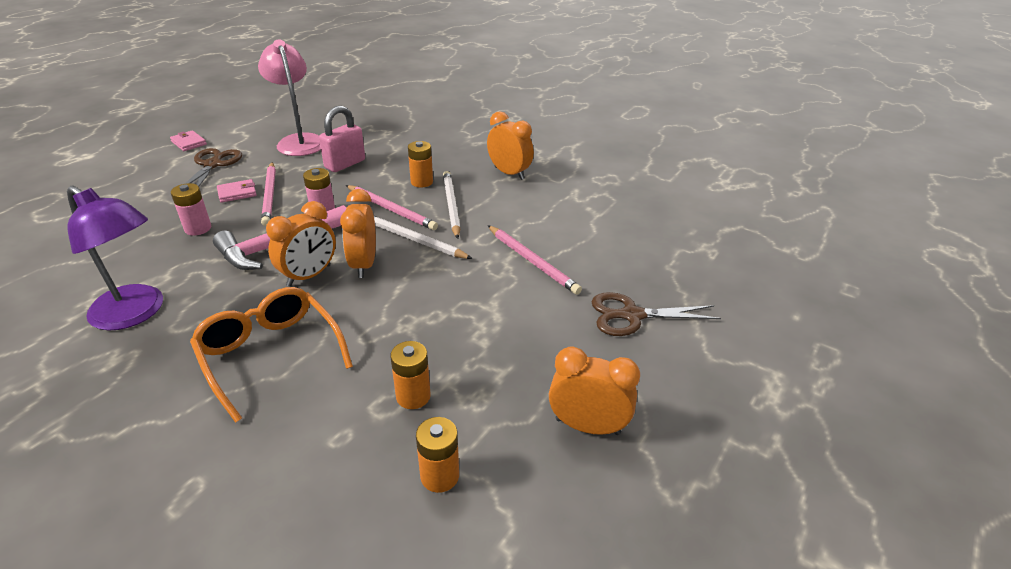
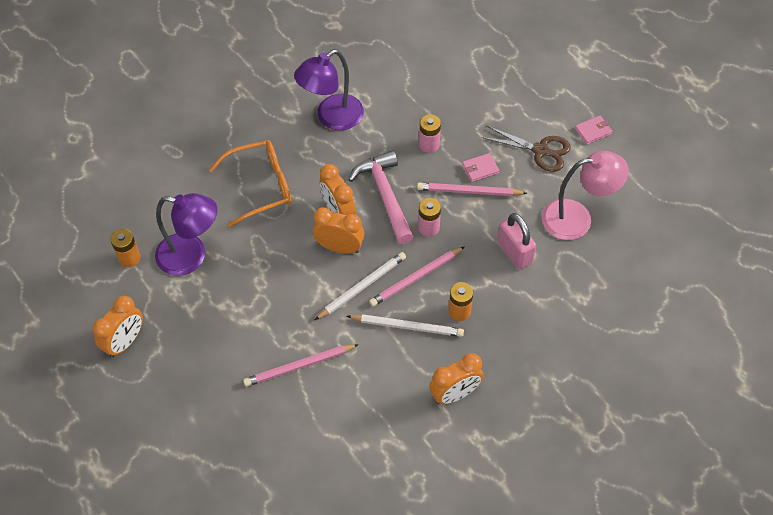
camera: 110 degrees right, 20 degrees up
(237, 193) = (480, 169): pink wallet -> pink wallet turned 75 degrees clockwise
(413, 396) = (191, 256): orange battery -> purple lamp
(631, 315) = (206, 413): brown scissors -> none

